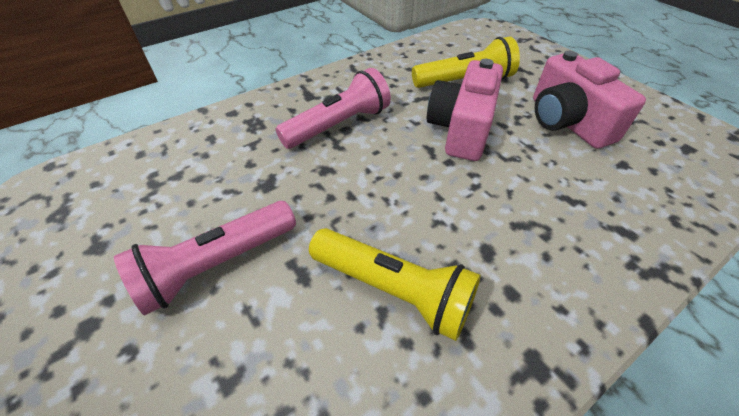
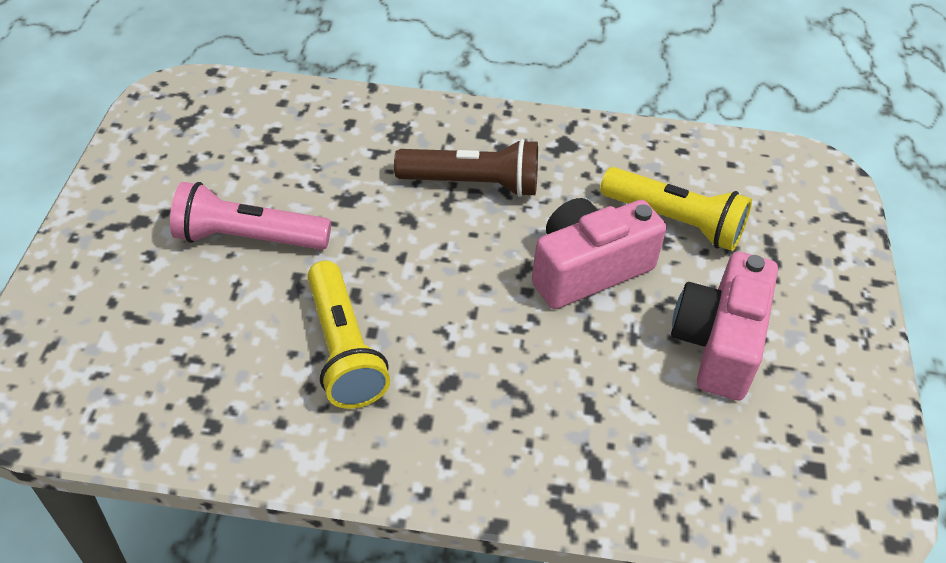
camera: 40 degrees right, 0 degrees up
(338, 125) = (473, 184): pink flashlight -> brown flashlight

